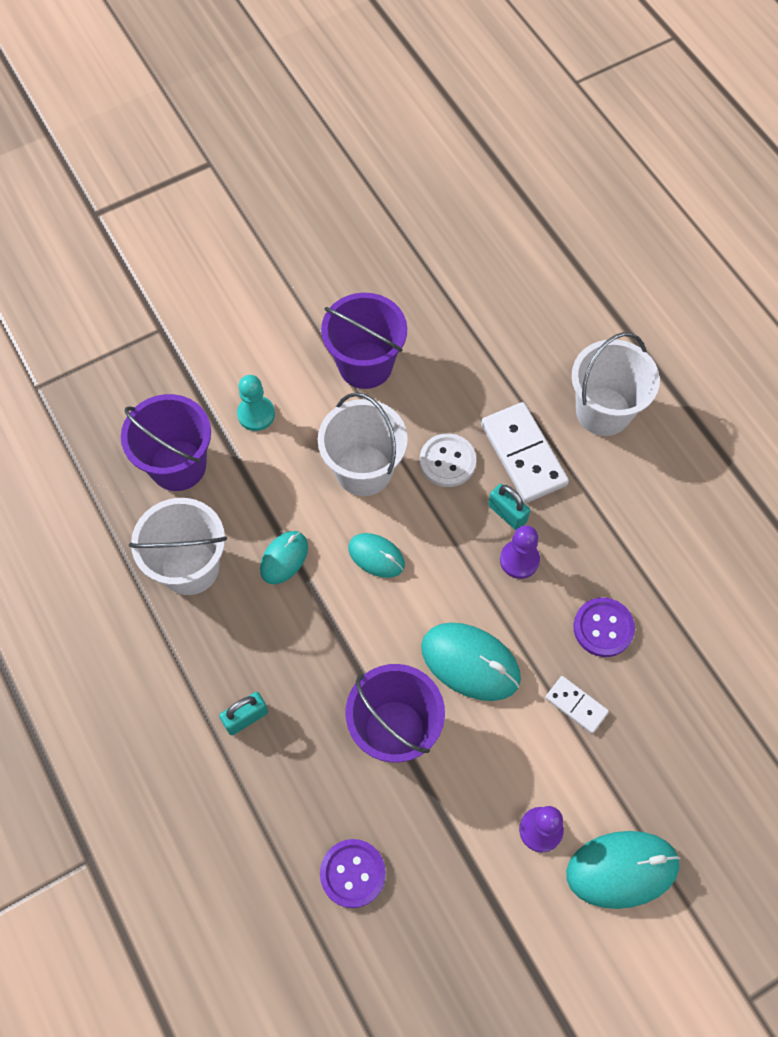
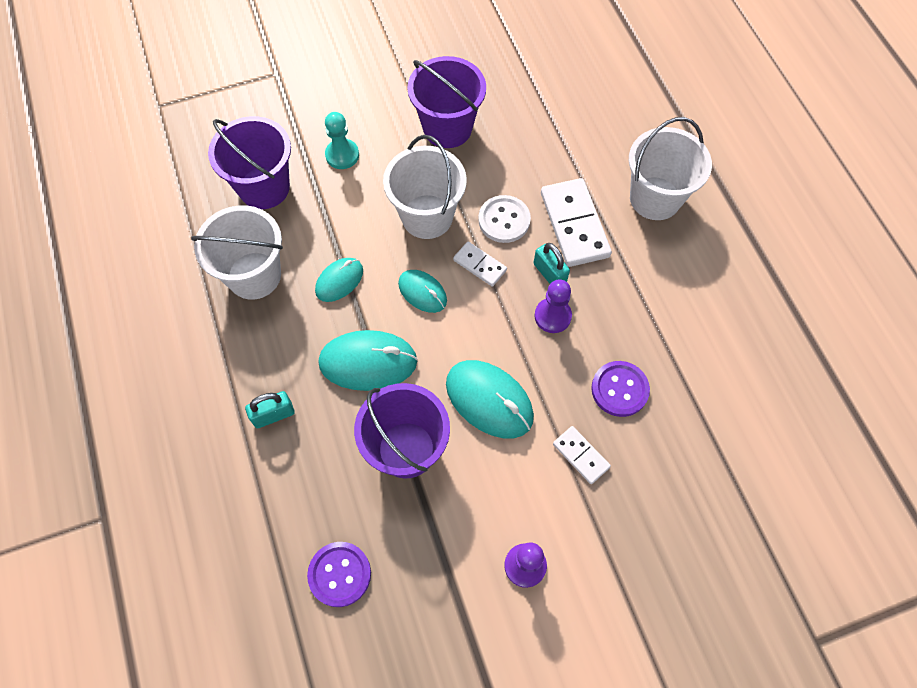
camera: 10 degrees right, 0 degrees up
(431, 516) = (480, 265): none -> white domino
(622, 869) = (596, 617): turquoise mouse -> turquoise mouse (368, 362)

